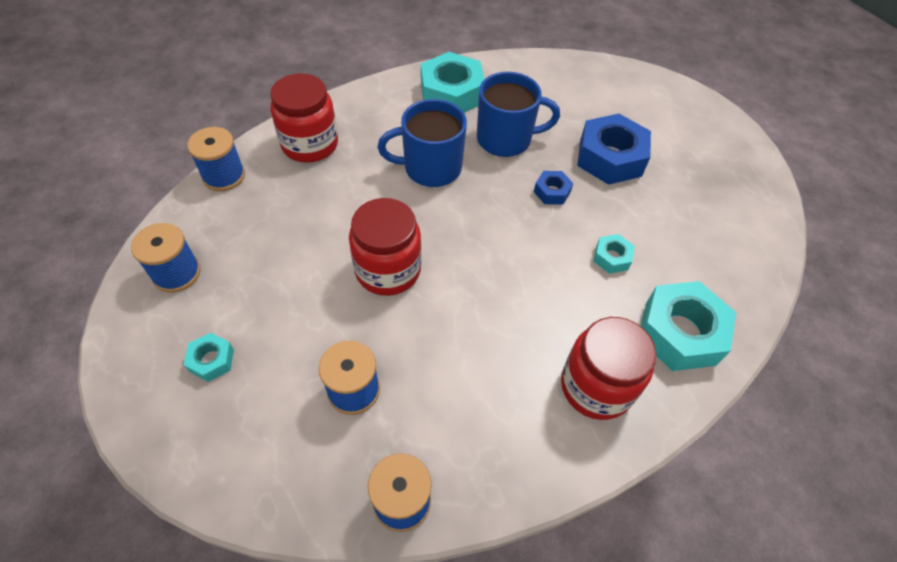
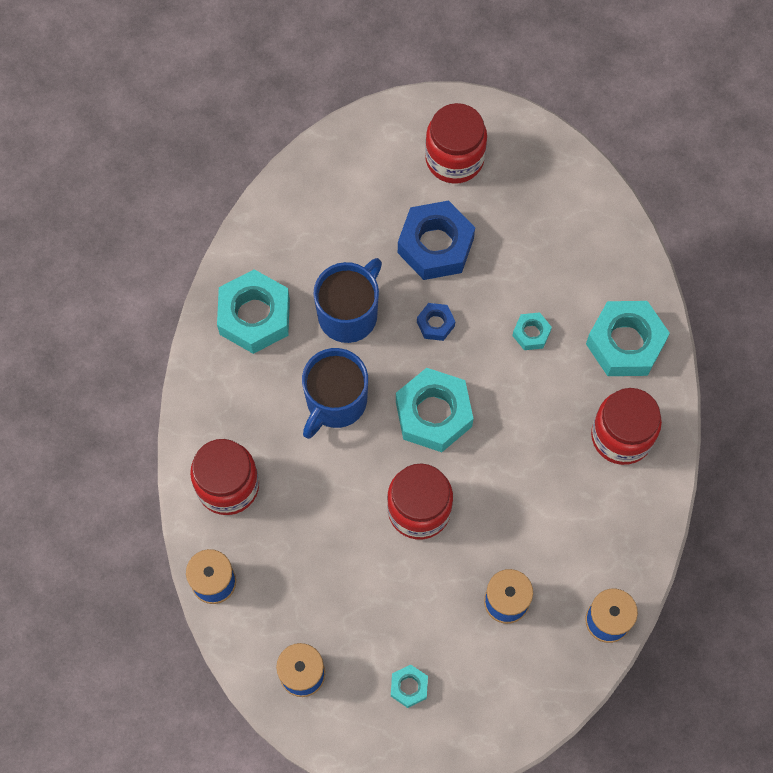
camera: 50 degrees left, 15 degrees up
(479, 232) = (433, 414): none -> turquoise nut
(684, 132) = (454, 158): none -> red jar

